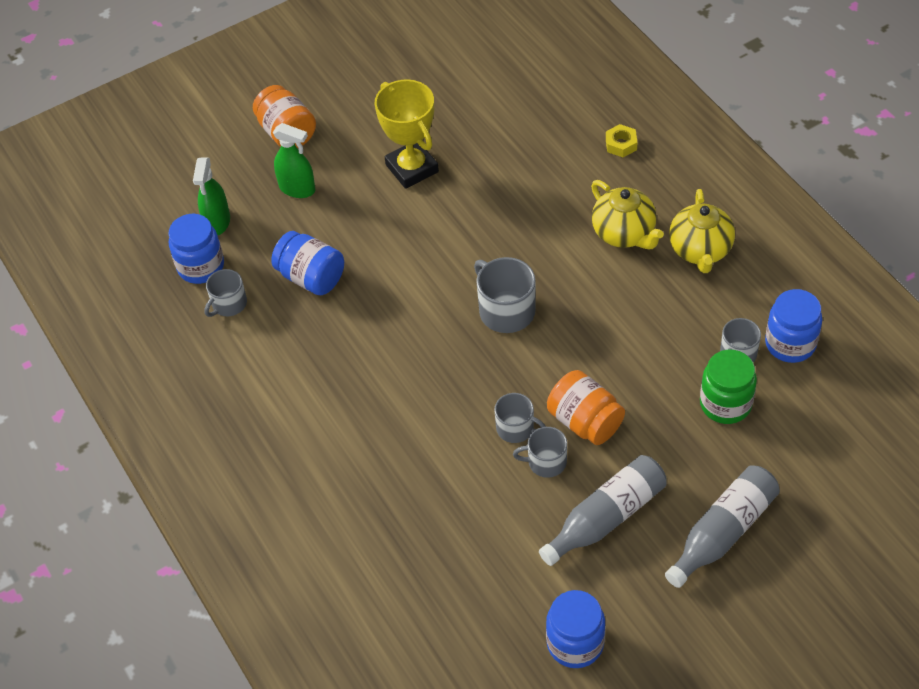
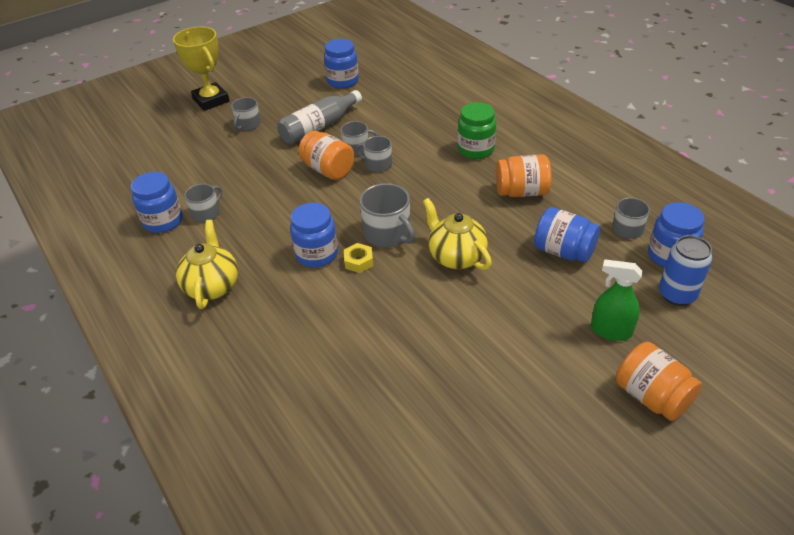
camera: 175 degrees right, 10 degrees down
(217, 222) = (677, 294): green spray bottle -> blue can
(333, 366) = (521, 192): none -> orange jar
(412, 168) = (494, 357): yellow trophy -> yellow trophy (211, 100)
(588, 286) = (317, 254): none -> blue jar
(621, 144) = (266, 392): yellow nut -> yellow nut (358, 261)
(624, 234) = (278, 298): yellow teapot -> yellow teapot (456, 257)
(723, 532) = (248, 124): grey bottle -> grey mug
(725, 404) = (226, 184): green jar -> green jar (475, 149)

